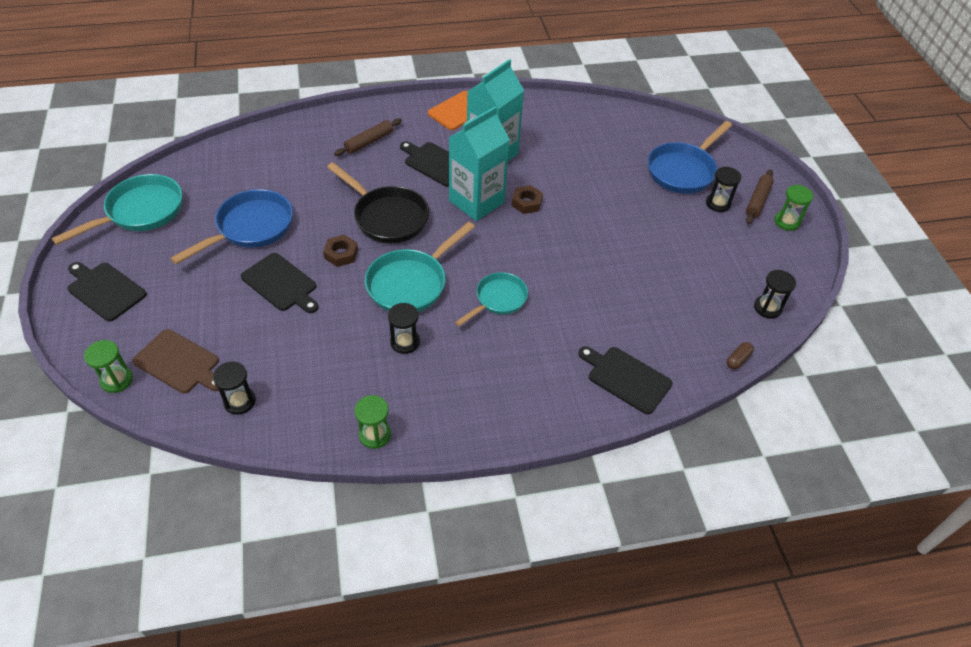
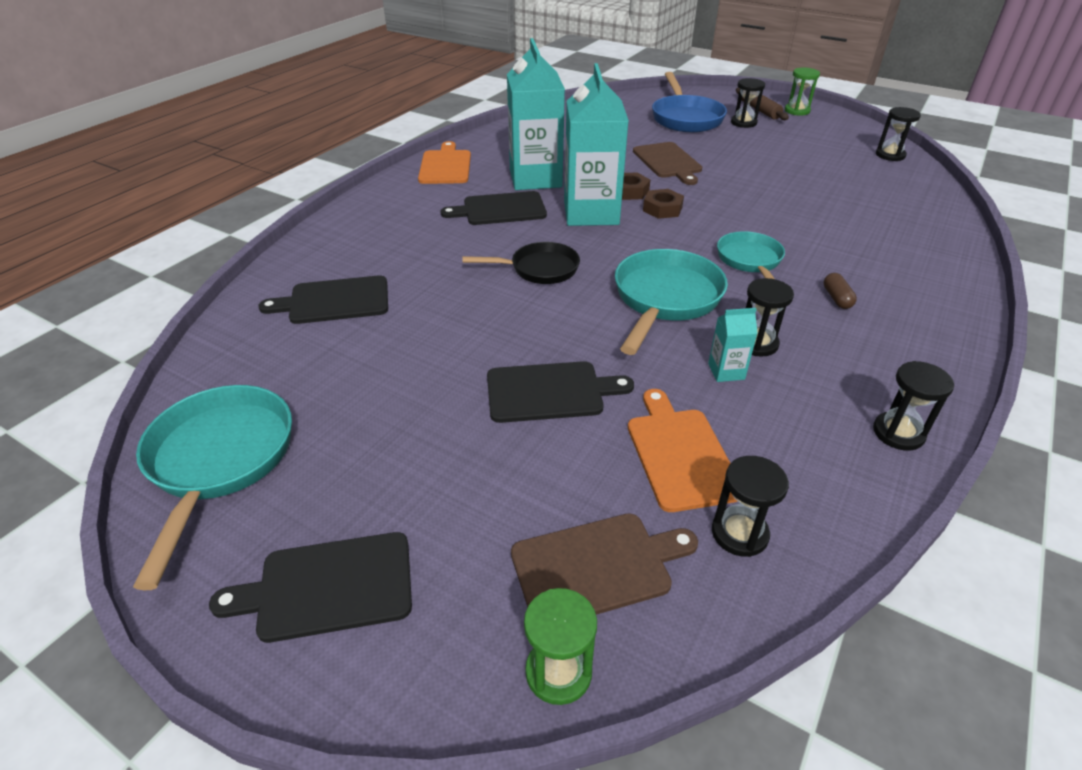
camera: 45 degrees left, 10 degrees down
(250, 228) = (412, 372): blue pan -> none
(277, 355) = (680, 454): none -> orange cutting board
(341, 254) = (557, 324): brown nut -> brown nut (662, 209)
(364, 341) = (726, 371): none -> turquoise carton
(369, 142) = (403, 229): brown rolling pin -> none
(375, 435) = (898, 433): green hourglass -> black hourglass
(387, 217) = (539, 269): black pan -> black pan, size x0.64
(411, 283) = (665, 299): turquoise pan -> turquoise pan turned 150 degrees counterclockwise
(594, 198) = (668, 162): none -> brown cutting board
(626, 378) = (926, 244): black cutting board -> black cutting board (334, 301)
(738, 359) = (942, 189): brown capsule -> brown capsule (837, 298)

